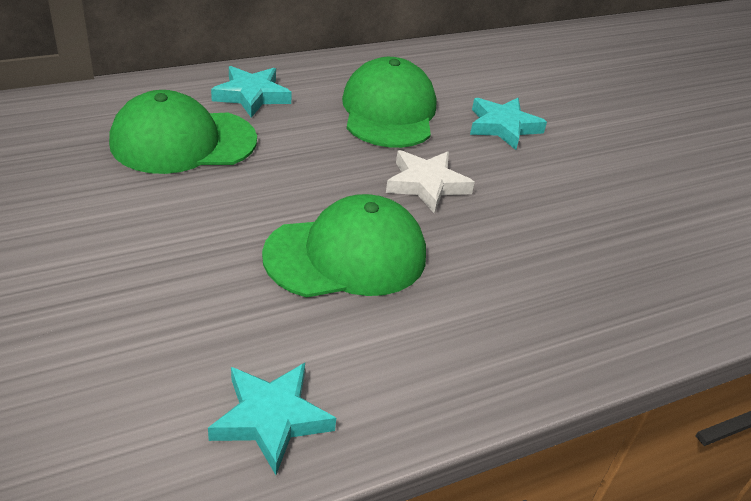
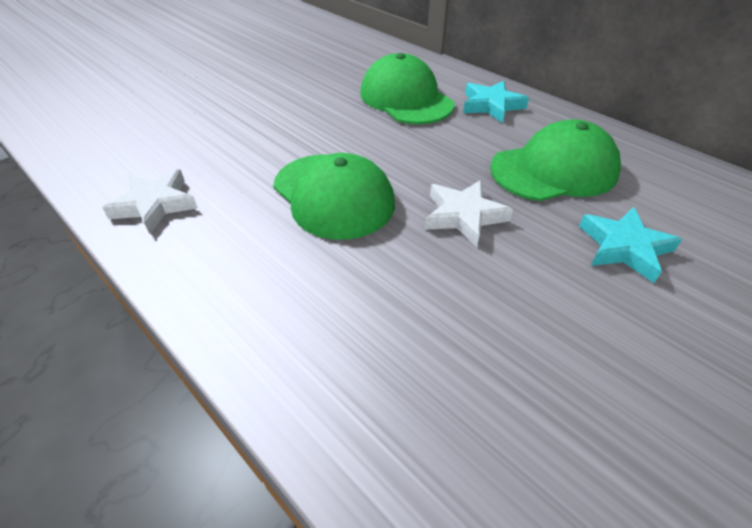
camera: 75 degrees right, 5 degrees up
(271, 419) = (155, 205): turquoise star -> white star

